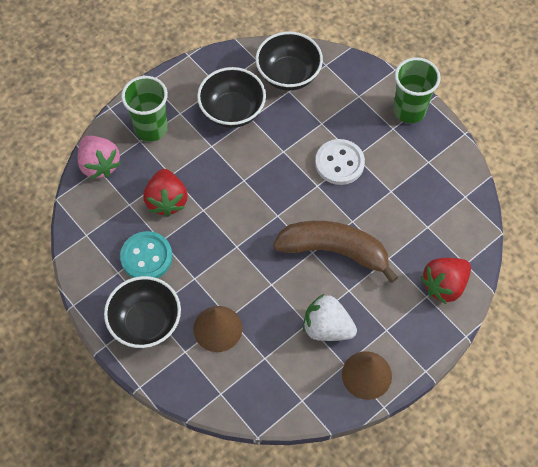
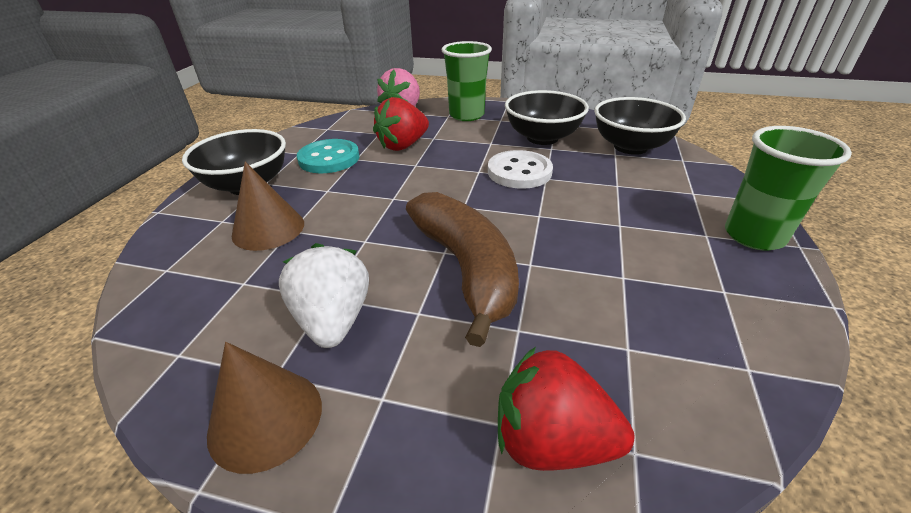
camera: 55 degrees right, 25 degrees down
(339, 163) = (591, 217): white button -> white button (519, 172)

